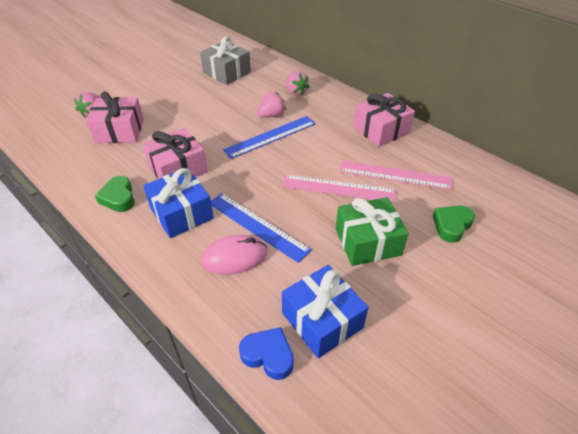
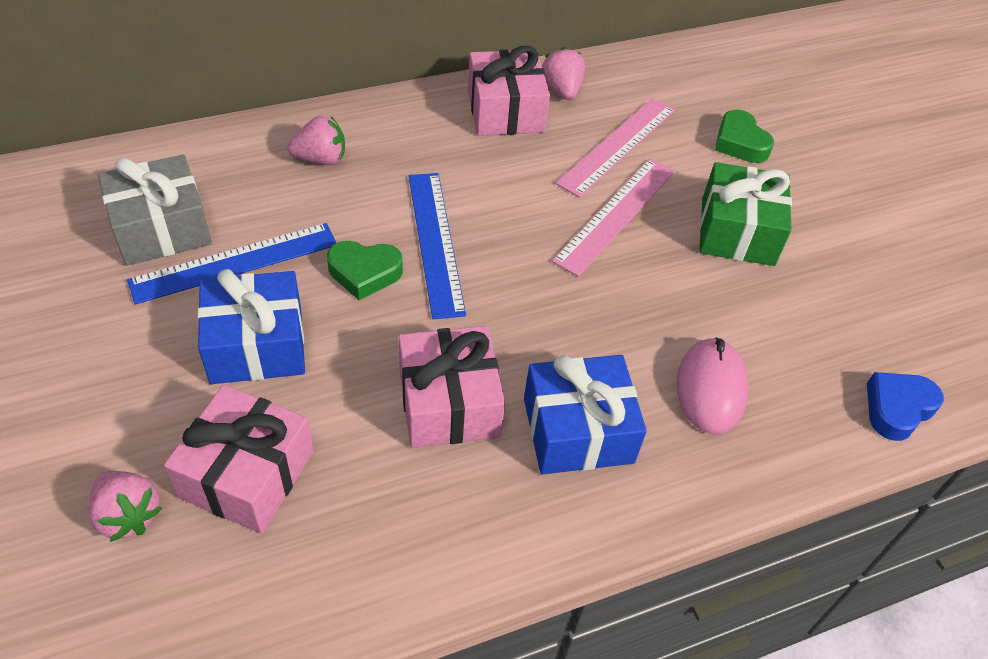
camera: 70 degrees left, 5 degrees up
(118, 198) = (484, 521): green heart -> green heart (364, 273)
(257, 225) = (654, 338): blue ruler -> blue ruler (235, 262)
(271, 115) = (371, 217): pink strawberry -> pink strawberry (562, 90)
(322, 320) = (855, 332): blue gift -> blue gift (256, 345)

